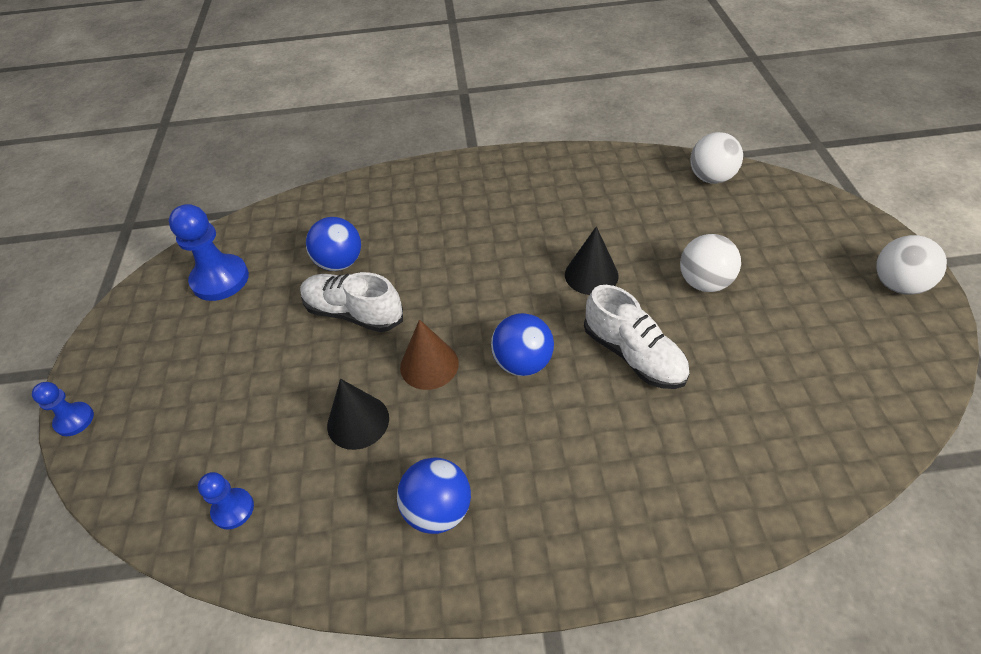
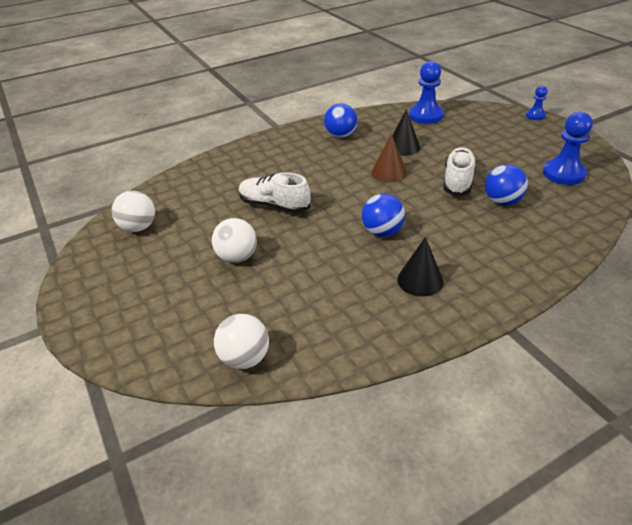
camera: 155 degrees right, 10 degrees down
(233, 509) = (426, 116): blue pawn -> blue pawn, size x1.80
(353, 313) = (458, 181): white shoe -> white shoe turned 75 degrees counterclockwise
(522, 362) = (337, 186): blue ball -> blue ball (382, 232)
(591, 275) = (321, 240): black cone -> black cone (420, 280)
(897, 285) = (88, 294): white ball -> white ball (138, 227)

